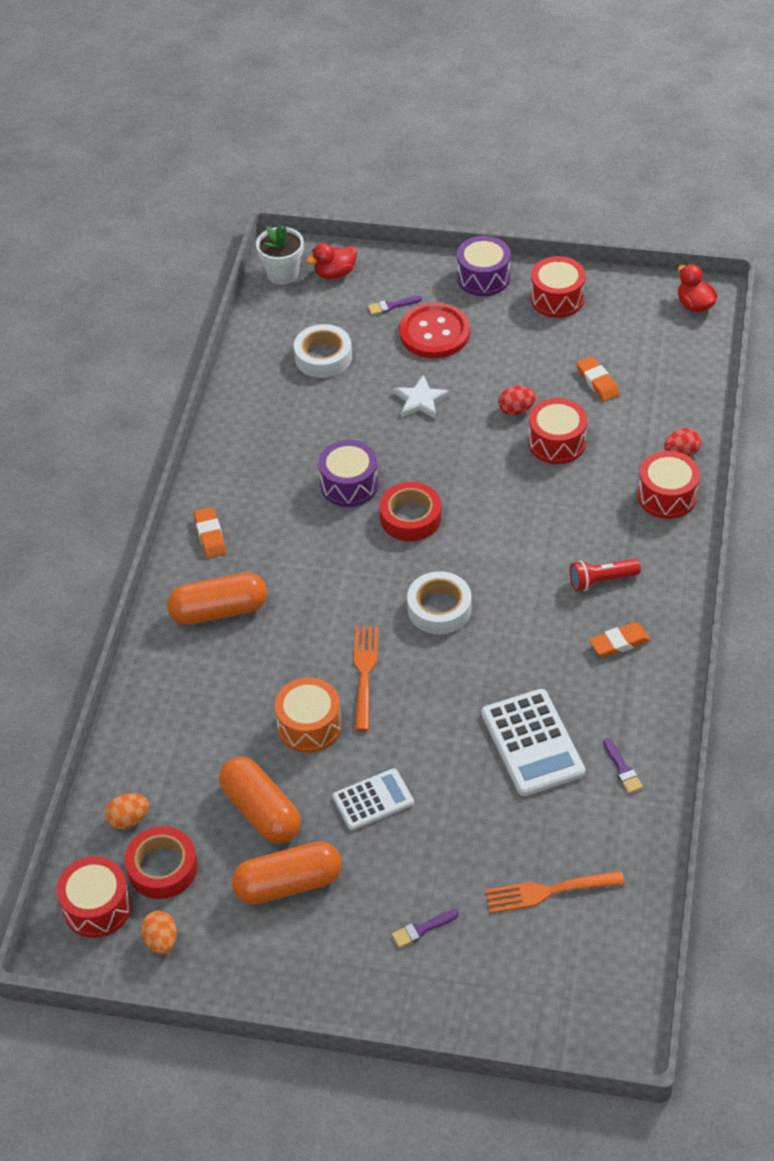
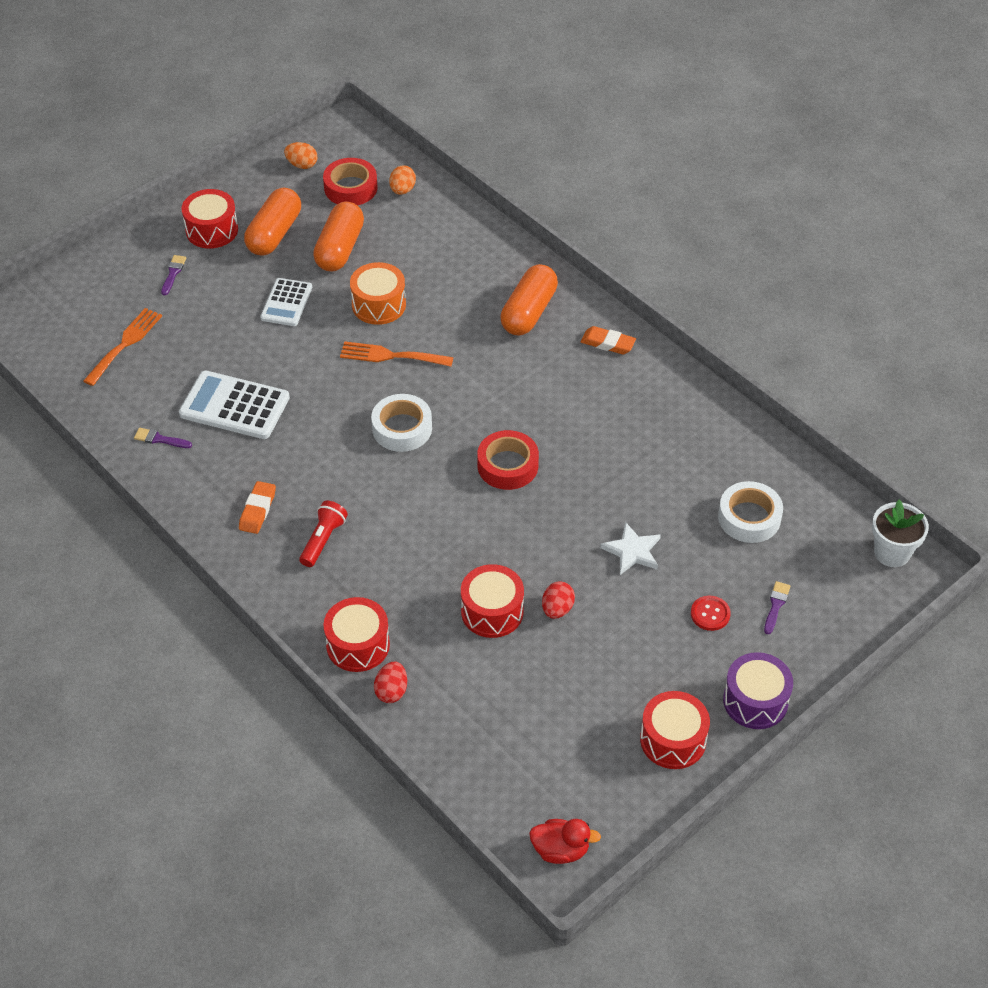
camera: 125 degrees right, 0 degrees up
(97, 907) = (356, 150): red drum -> red drum (212, 230)
(261, 811) = (340, 249): orange capsule -> orange capsule turned 75 degrees counterclockwise
(335, 273) = (860, 590): red duck -> none
(349, 485) = (580, 449): purple drum -> none
(364, 672) = (391, 356): orange fork -> orange fork turned 150 degrees clockwise
(434, 333) = (710, 614): red button -> red button, size x0.49
(597, 382) = (534, 692): orange eraser -> none

